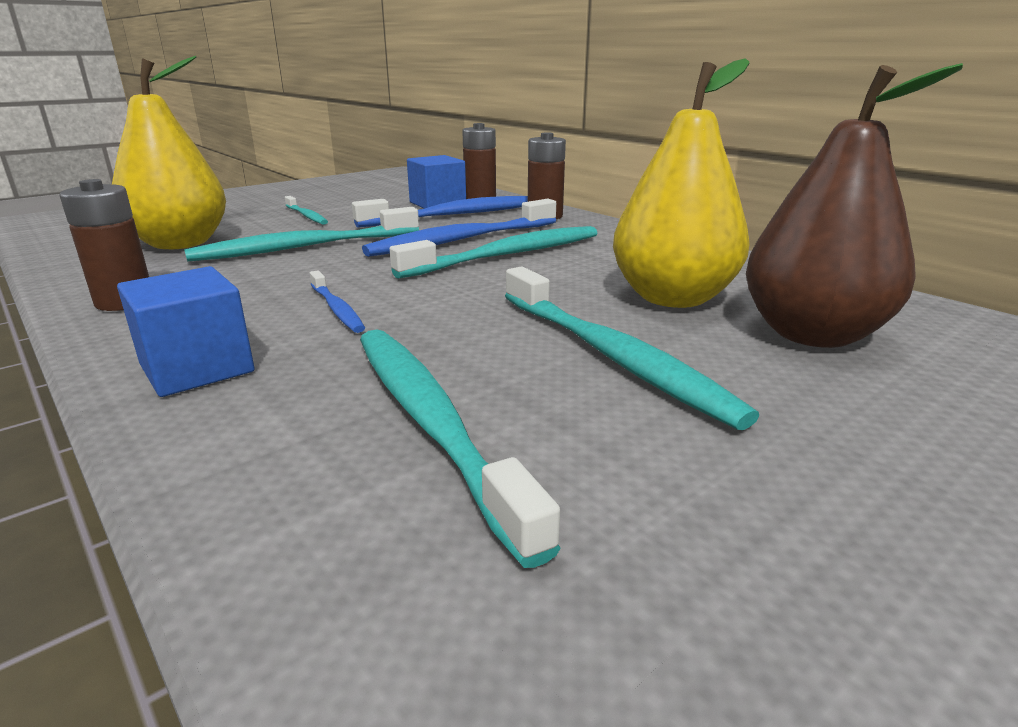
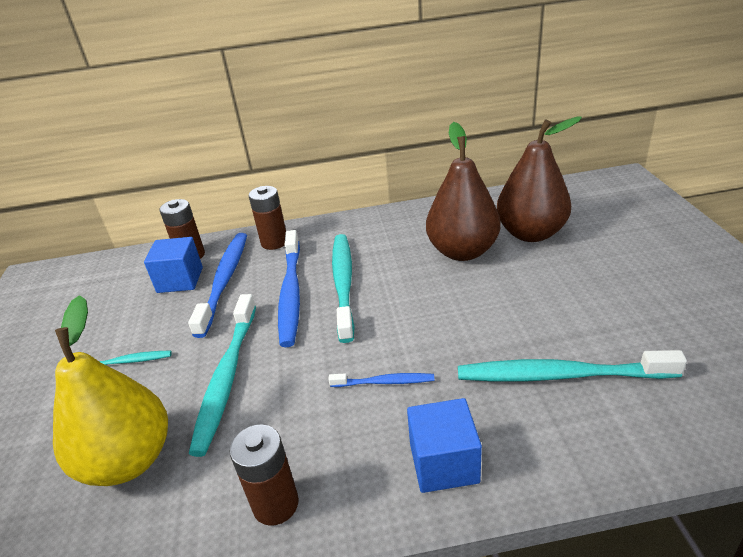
camera: 55 degrees left, 10 degrees up
(611, 356) = (520, 297): turquoise toothbrush -> none
(673, 298) = (462, 251): yellow pear -> brown pear

